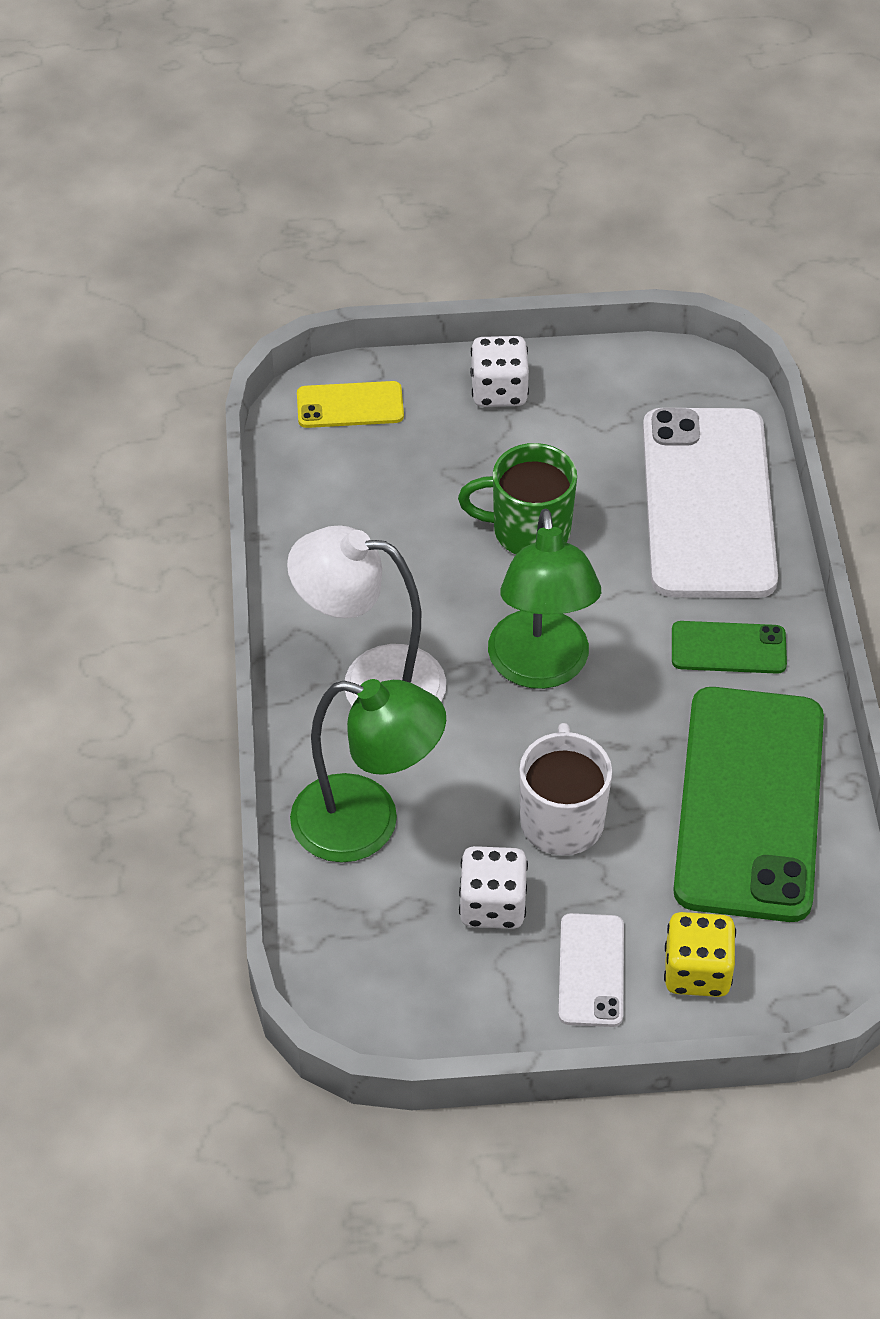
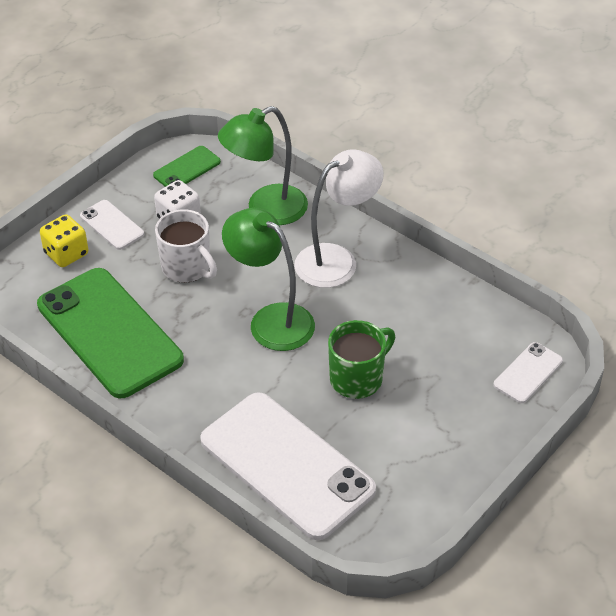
camera: 135 degrees right, 5 degrees down
(350, 405) = (528, 373): yellow phone -> white phone
(499, 391) = (470, 442): white dice -> none
(728, 648) = (193, 395): green phone -> green phone (187, 169)

